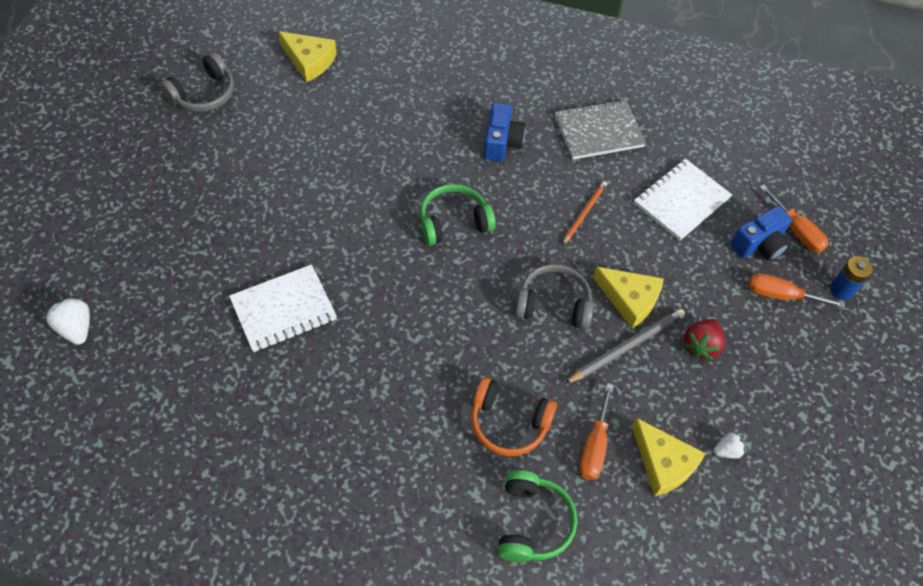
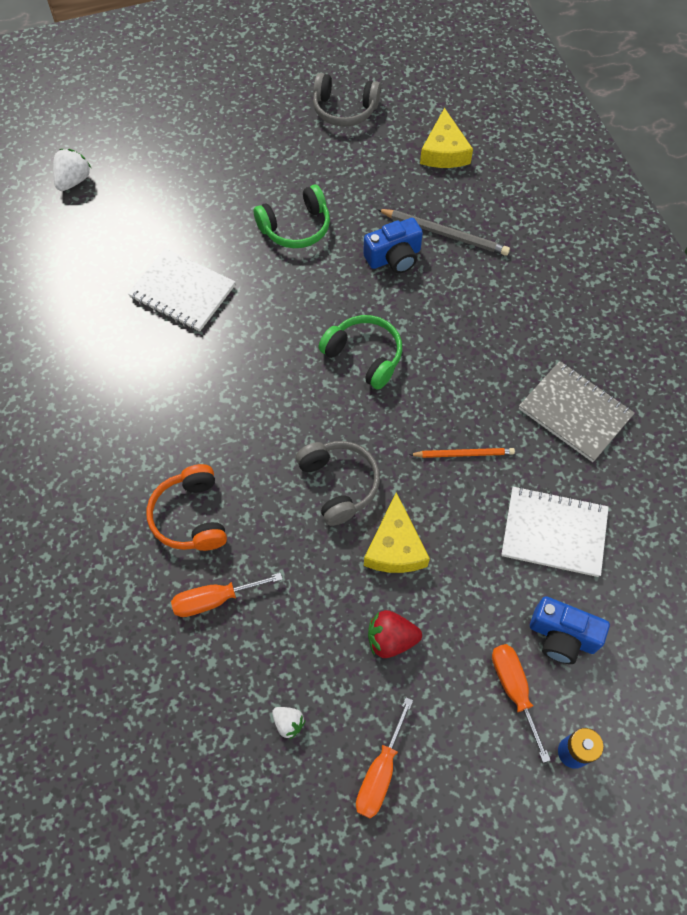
camera: 60 degrees right, 5 degrees up
(501, 142) = (486, 341): blue camera -> blue camera (394, 257)
(532, 522) = (108, 588): green headphones -> green headphones (296, 227)
(626, 347) = (339, 572): grey pencil -> grey pencil (445, 234)
(663, 463) = (236, 669): yellow cheese -> none
(796, 231) = (613, 666): orange screwdriver -> orange screwdriver (380, 772)

